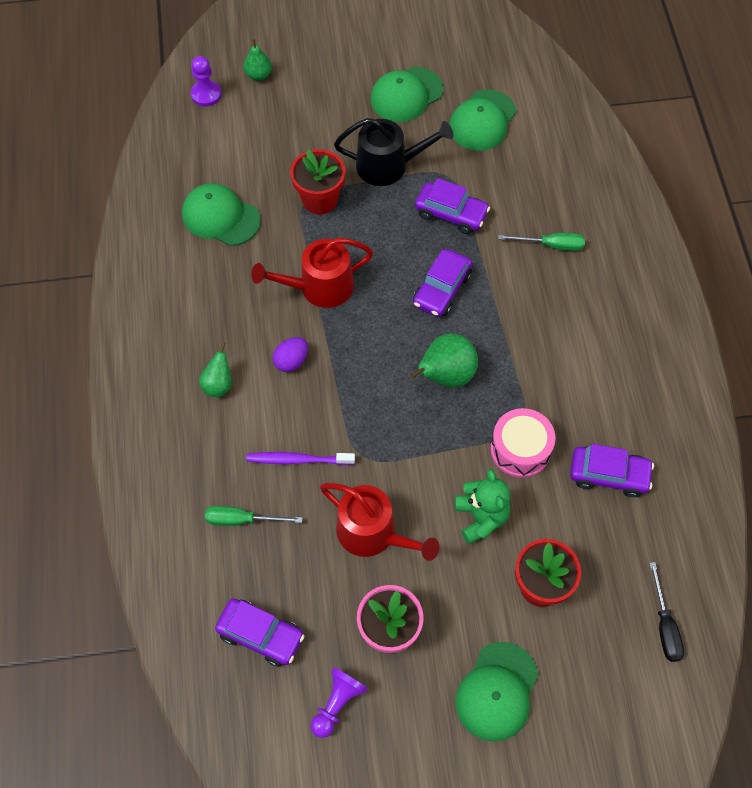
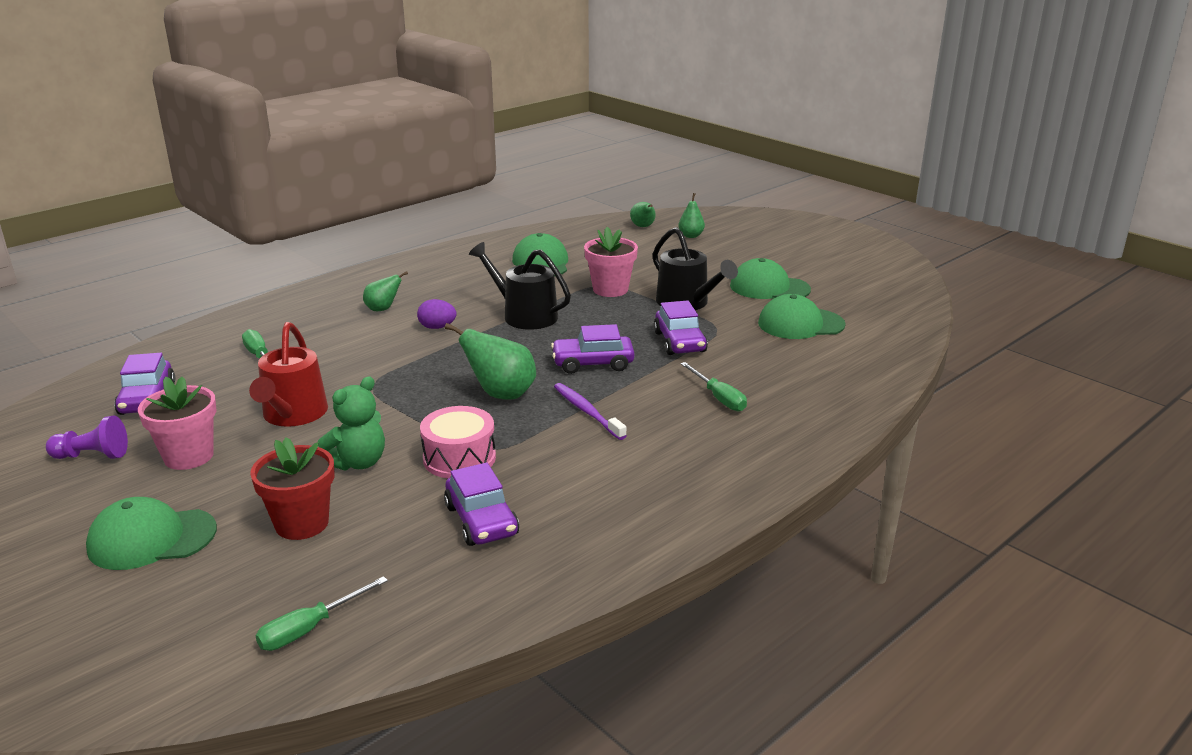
camera: 55 degrees right, 35 degrees down
(206, 94) = (643, 227): purple pawn -> green pear
(298, 460) = (341, 359): purple toothbrush -> purple toothbrush (587, 411)
(320, 199) = (610, 289): red flower pot -> pink flower pot
(320, 287) = (525, 315): red watering can -> black watering can
(664, 625) = (310, 628): black screwdriver -> green screwdriver

